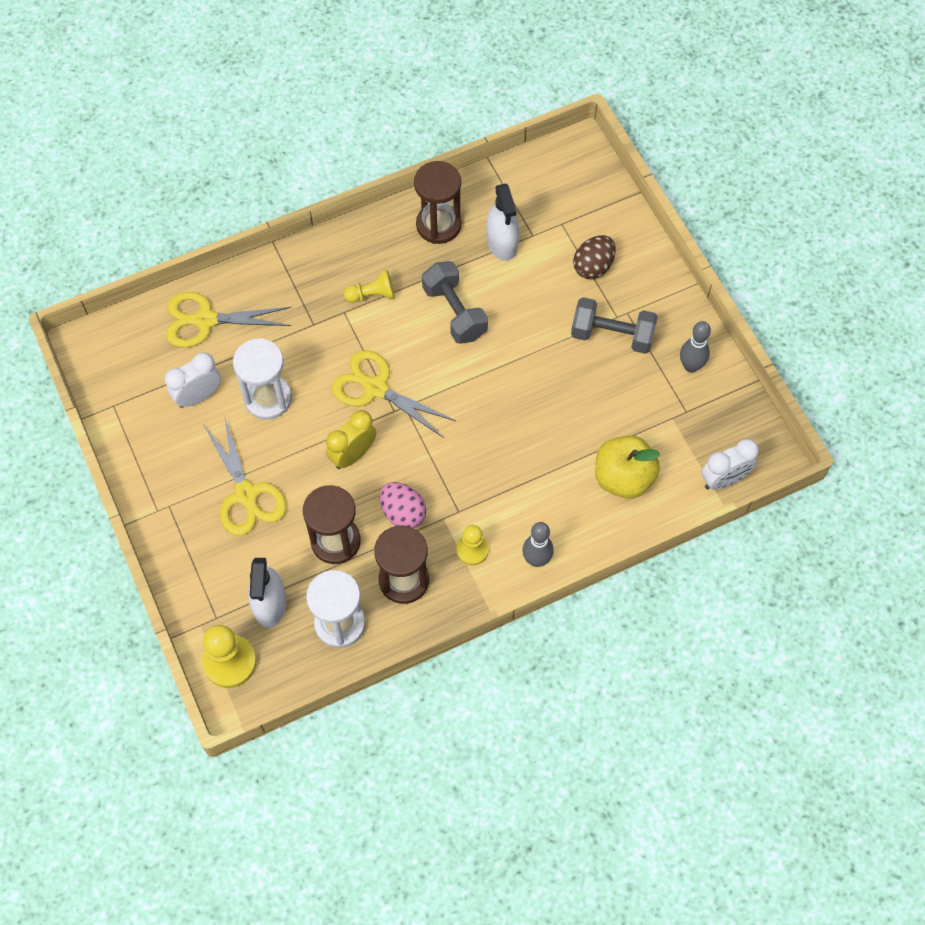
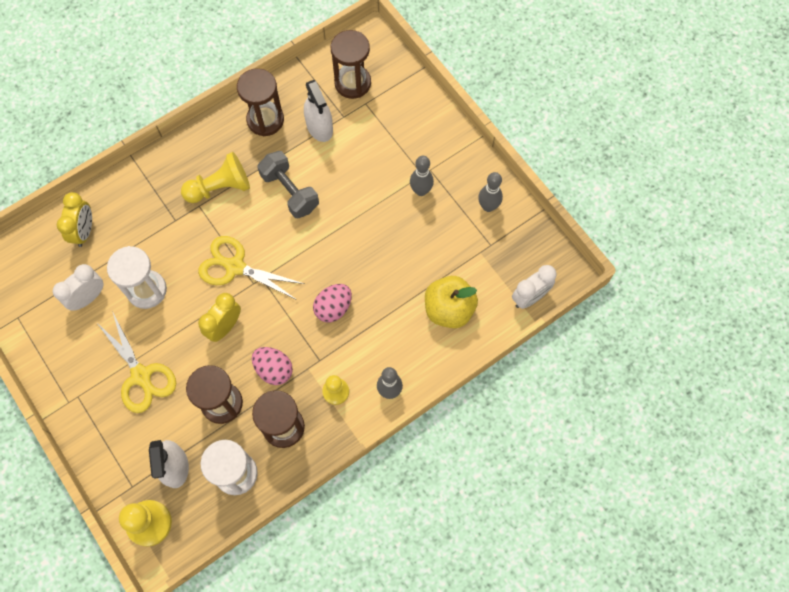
camera: 10 degrees left, 5 degrees up
(205, 320) = (84, 231): yellow scissors -> yellow clock
(372, 295) = (220, 187): yellow pawn -> yellow pawn, size x1.59
(485, 454) = (333, 308): none -> pink egg
(550, 198) = (352, 83): none -> brown hourglass
(593, 267) = (396, 135): brown egg -> none
(612, 335) = (421, 191): grey dumbbell -> grey bowling pin

